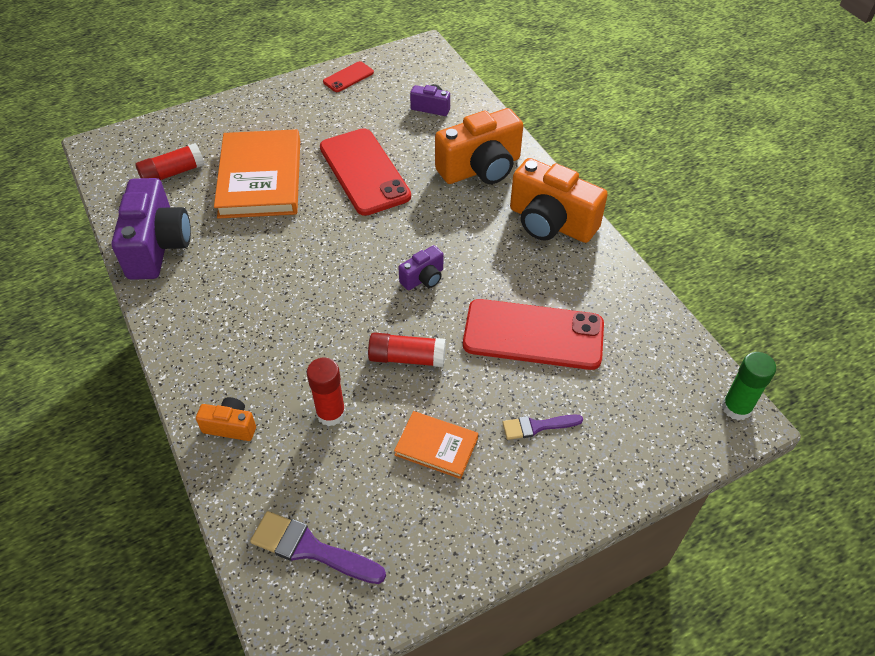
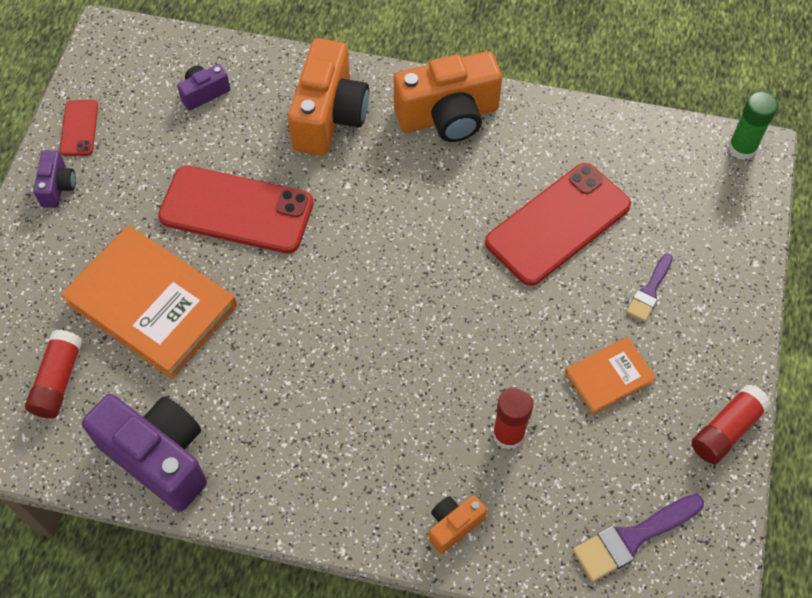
camera: 50 degrees left, 10 degrees up
(407, 358) = (499, 334): red glue stick -> red glue stick (726, 430)
(423, 278) = (421, 258): purple camera -> purple camera (58, 187)

